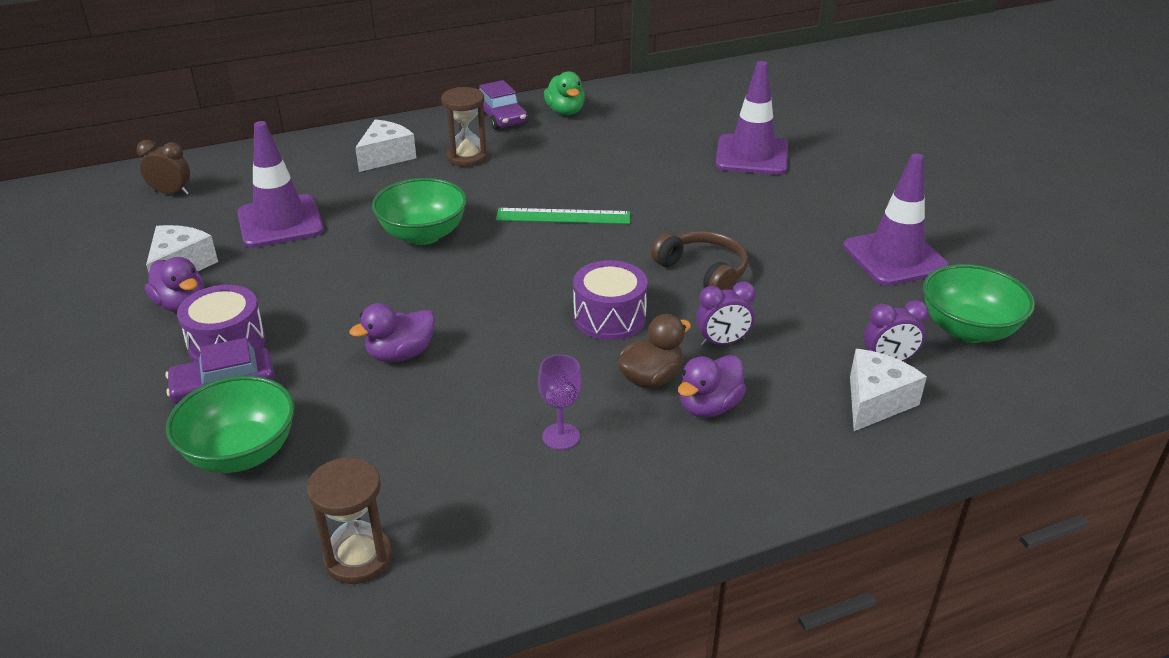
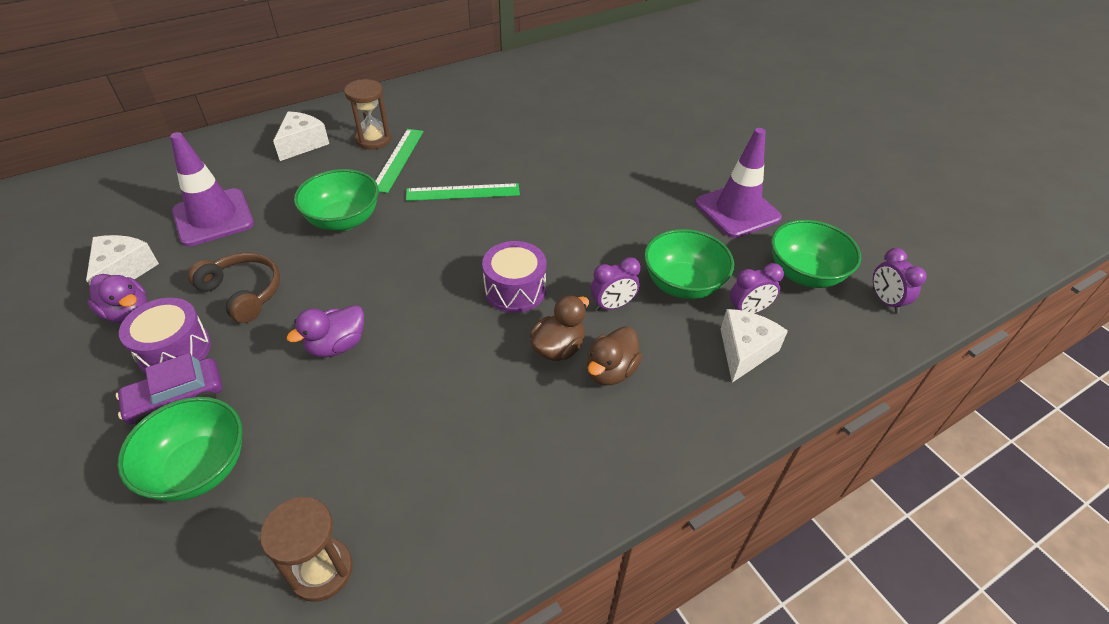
camera: 10 degrees left, 10 degrees up
(171, 193) = (108, 195): brown clock -> none
(492, 178) = (398, 159): none -> green ruler
(501, 117) = (398, 99): purple car -> none
(561, 436) = (489, 416): purple goblet -> none
(565, 111) = (452, 90): green duck -> none
(703, 271) = (587, 237): brown headphones -> brown headphones (243, 292)
(709, 406) = (610, 371): purple duck -> brown duck
(751, 155) = (610, 122): purple traffic cone -> none
(812, 328) = (683, 284): none -> green bowl
(1067, 366) = (885, 301): none -> purple clock

